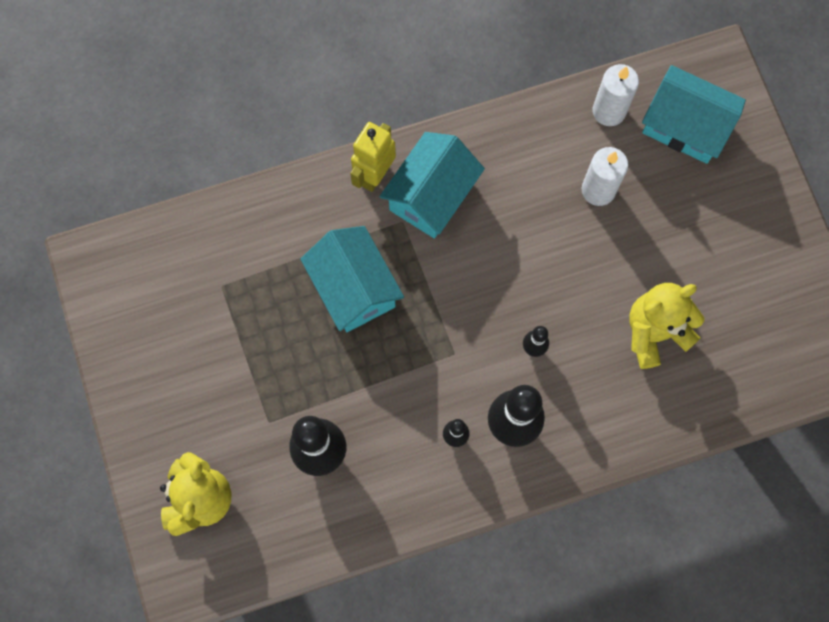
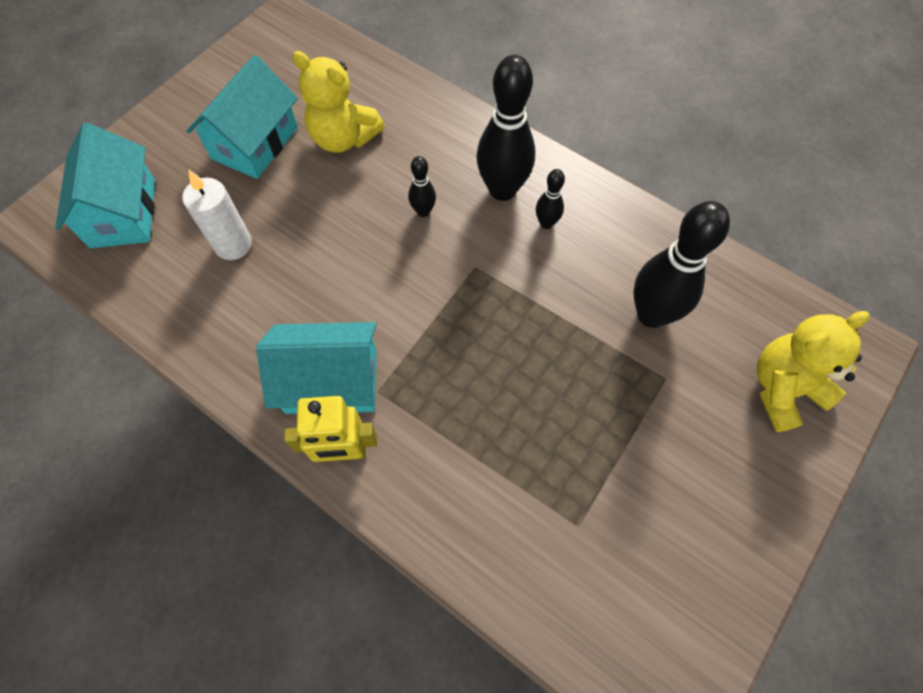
camera: 125 degrees left, 10 degrees down
(354, 288) = (480, 390): turquoise house -> turquoise house (255, 143)
(609, 111) = (139, 280): white candle -> none

